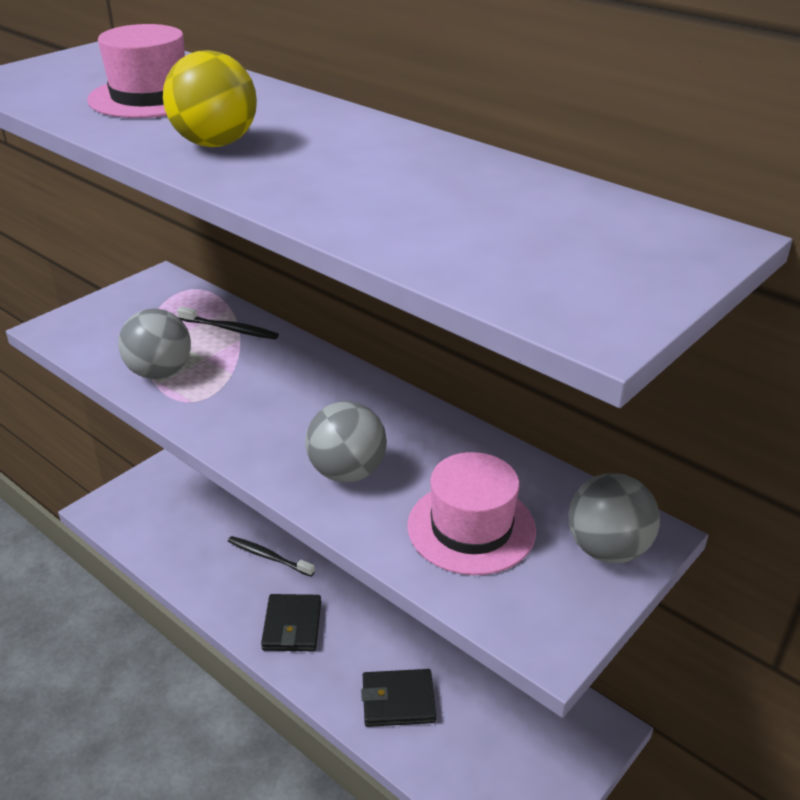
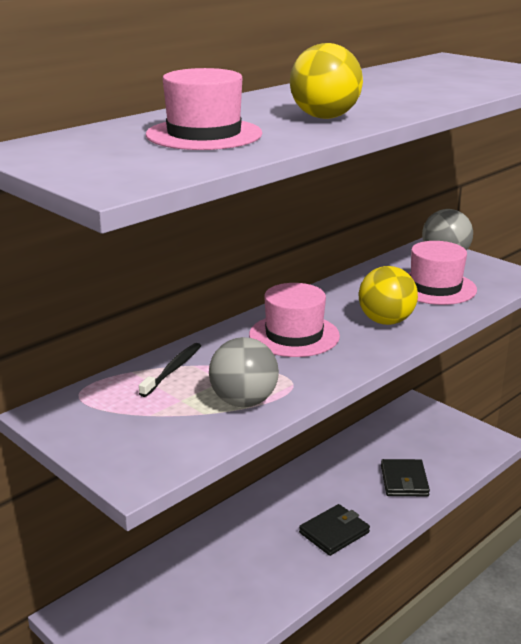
camera: 85 degrees left, 10 degrees down
(268, 557) = (250, 548): black toothbrush -> none
(292, 625) = (334, 532): black wallet -> black wallet turned 45 degrees counterclockwise
(305, 399) = (294, 335): none -> pink hat
(347, 472) = (386, 321): grey ball -> yellow ball

